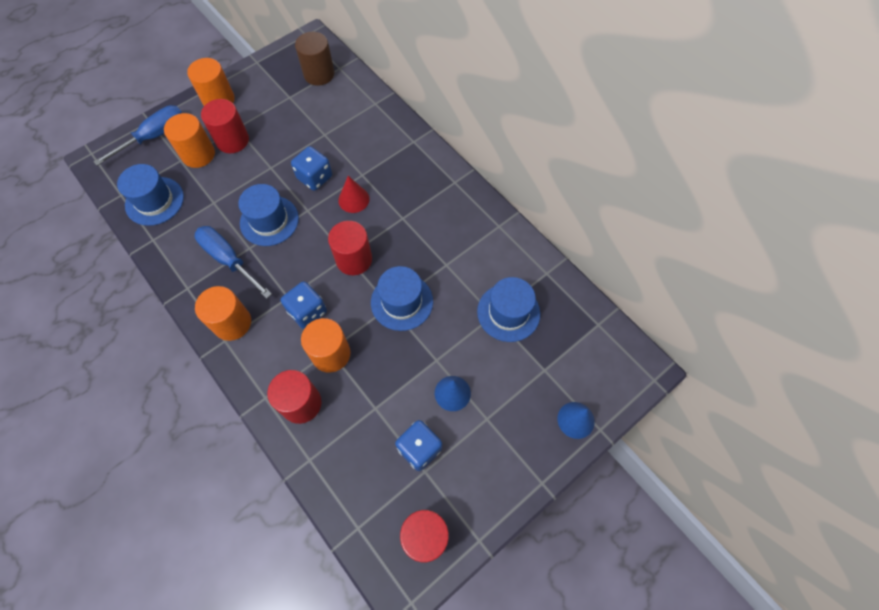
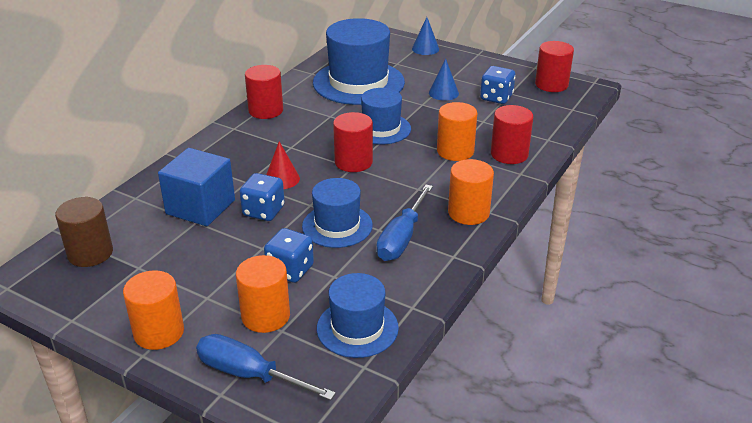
camera: 110 degrees left, 30 degrees down
(232, 140) = (230, 293): red cylinder -> red cylinder (266, 110)
(307, 312) = (425, 173): blue dice -> blue dice (290, 270)
(341, 140) = (200, 207): none -> blue cube
(508, 312) = (358, 82): blue hat -> blue hat, size x1.69

